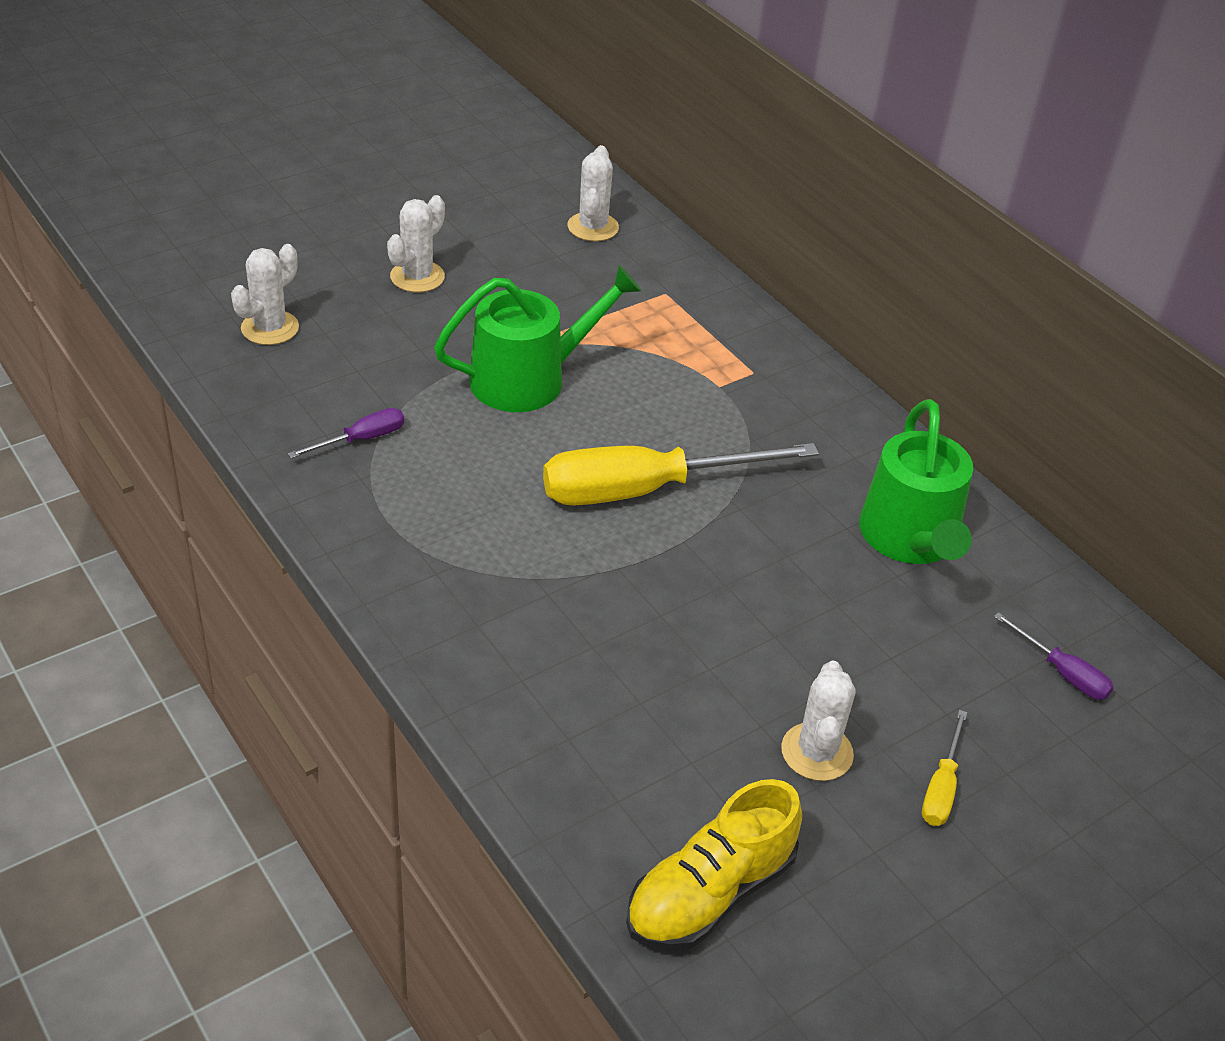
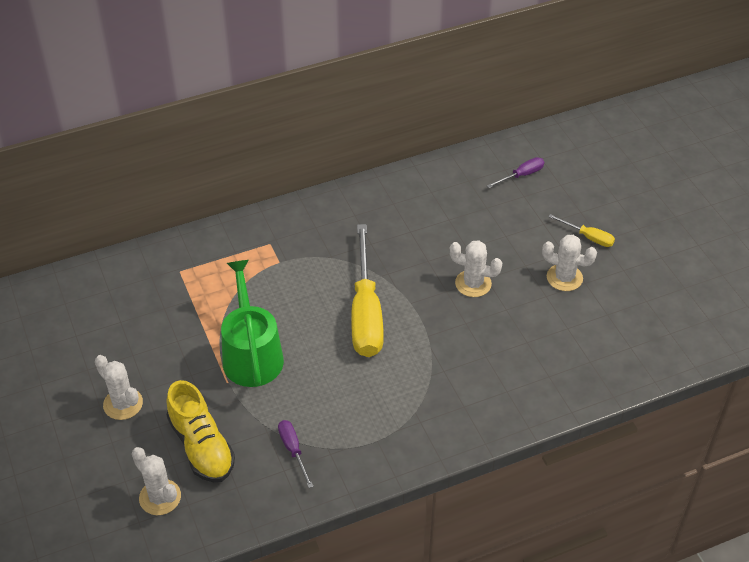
camera: 75 degrees left, 5 degrees up
(593, 227) = (93, 297): white cactus -> white cactus (473, 283)
(709, 893) = (645, 335): yellow shoe -> yellow shoe (201, 446)
(910, 538) = (422, 207): green watering can -> none

